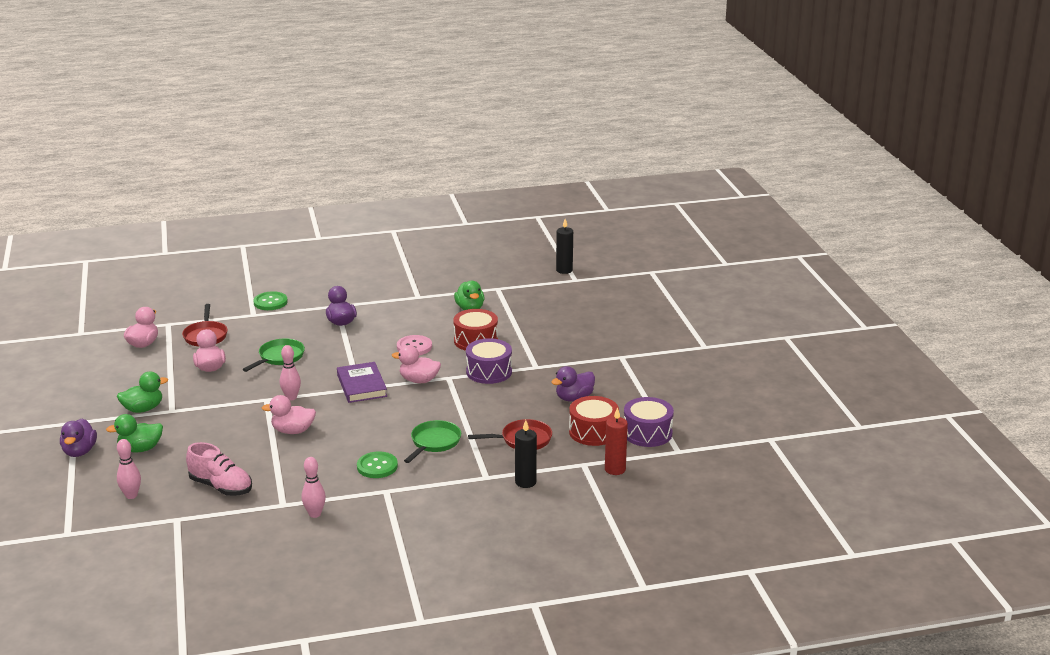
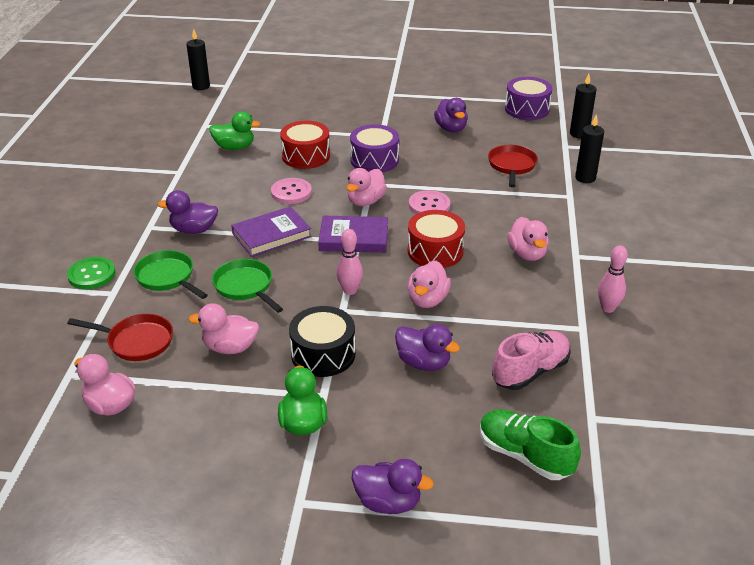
camera: 70 degrees left, 10 degrees up
(131, 495) = (524, 455): pink bowling pin -> green shoe
(140, 449) = (409, 436): green duck -> none
(214, 402) = (323, 354): none -> black drum
(217, 441) = (423, 362): none -> purple duck
(349, 352) = (271, 235): none -> purple book
(377, 466) = (527, 254): green button -> pink duck
(429, 409) = (429, 205): none -> pink button
(434, 442) = (495, 213): green pan -> green pan (167, 277)
(593, 432) = (514, 131): red drum -> red drum (435, 251)
(615, 469) = (579, 134): red candle -> black candle

